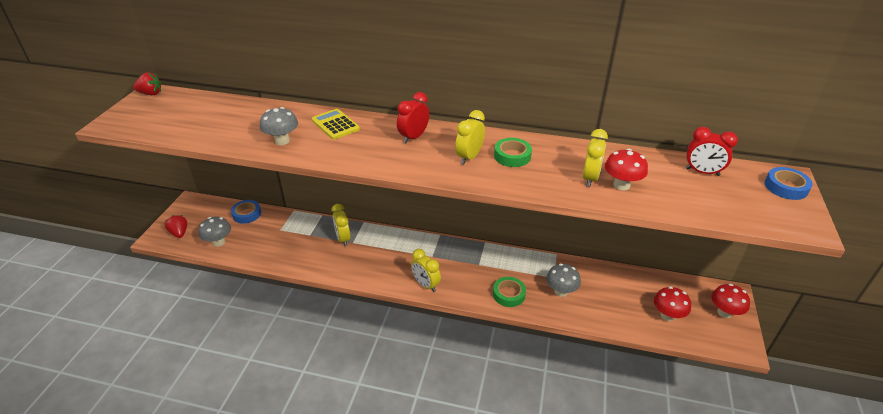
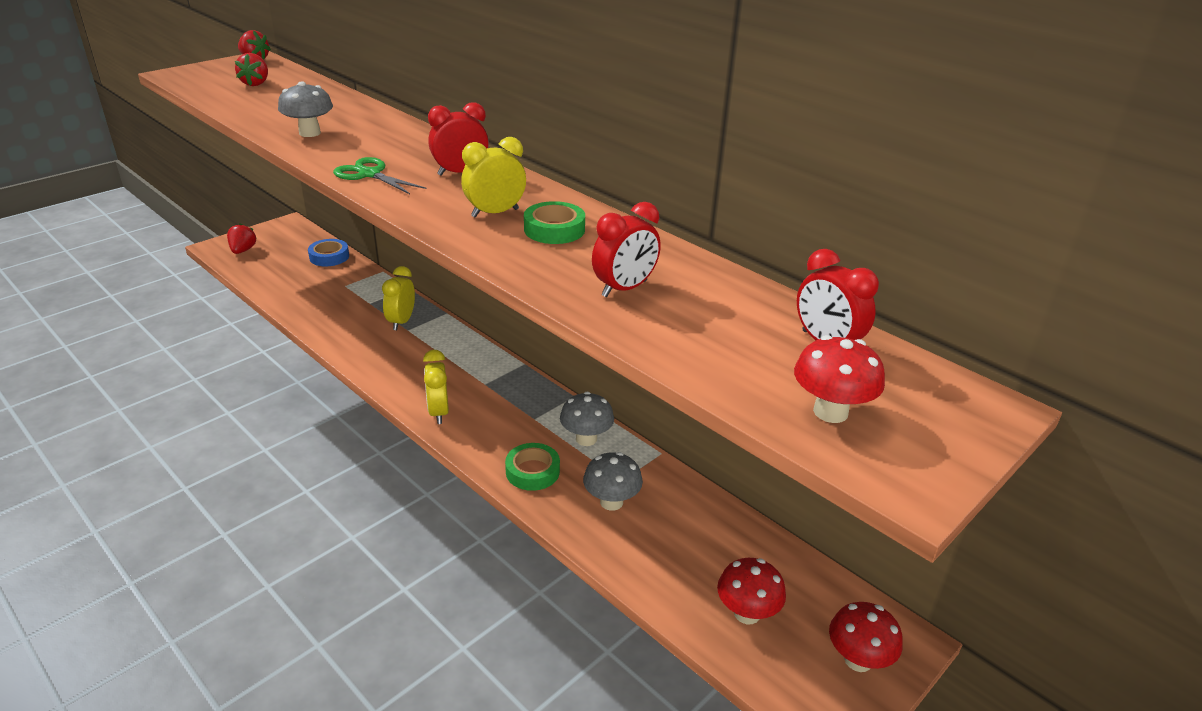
camera: 30 degrees right, 5 degrees down
(184, 114) = (256, 83): none -> red strawberry
(219, 242) = (269, 274): grey mushroom -> grey mushroom (586, 439)
(335, 125) = (391, 135): yellow calculator -> none
(364, 158) = (369, 174): none -> green scissors
(590, 178) = (624, 289): yellow clock -> red clock
(621, 185) = (660, 312): red mushroom -> red mushroom (830, 412)
(785, 187) = (959, 418): blue tape -> none

